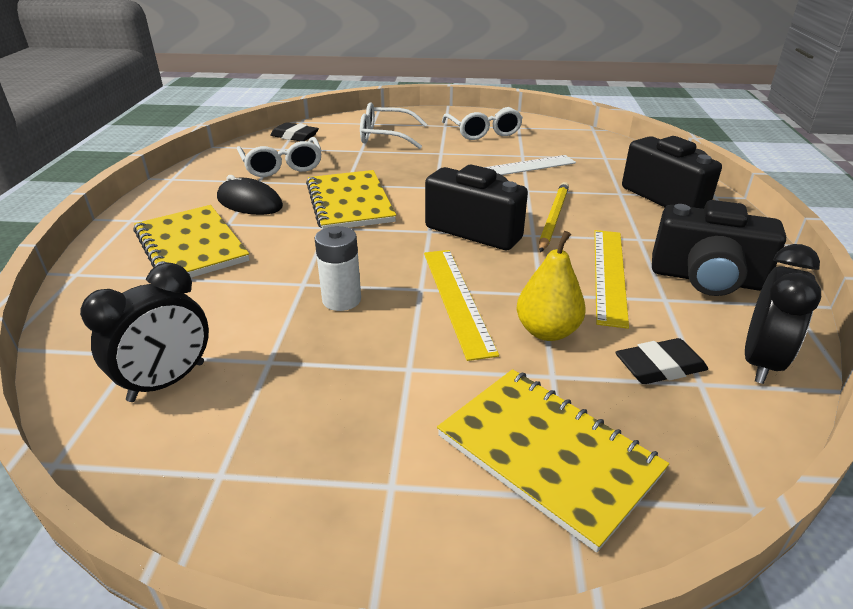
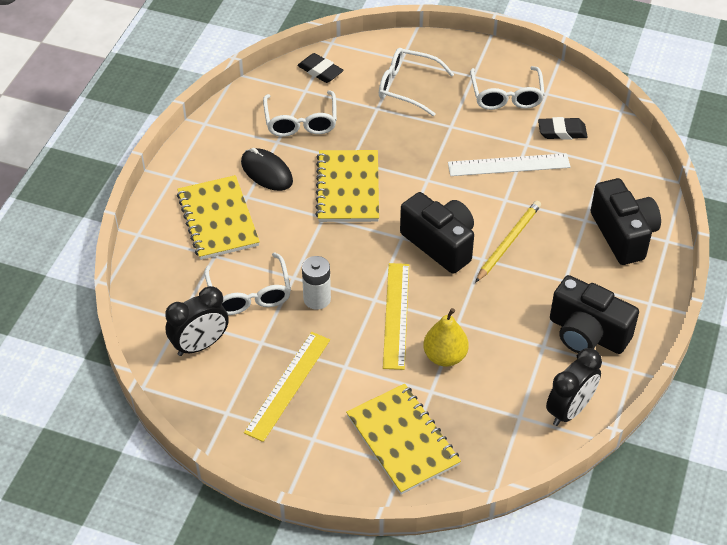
camera: 15 degrees right, 15 degrees up
(243, 309) = (249, 294): none -> white glasses
(609, 274) = (517, 314): yellow ruler -> yellow ruler (288, 385)
(659, 367) = (501, 400): black eraser -> black eraser (562, 132)

